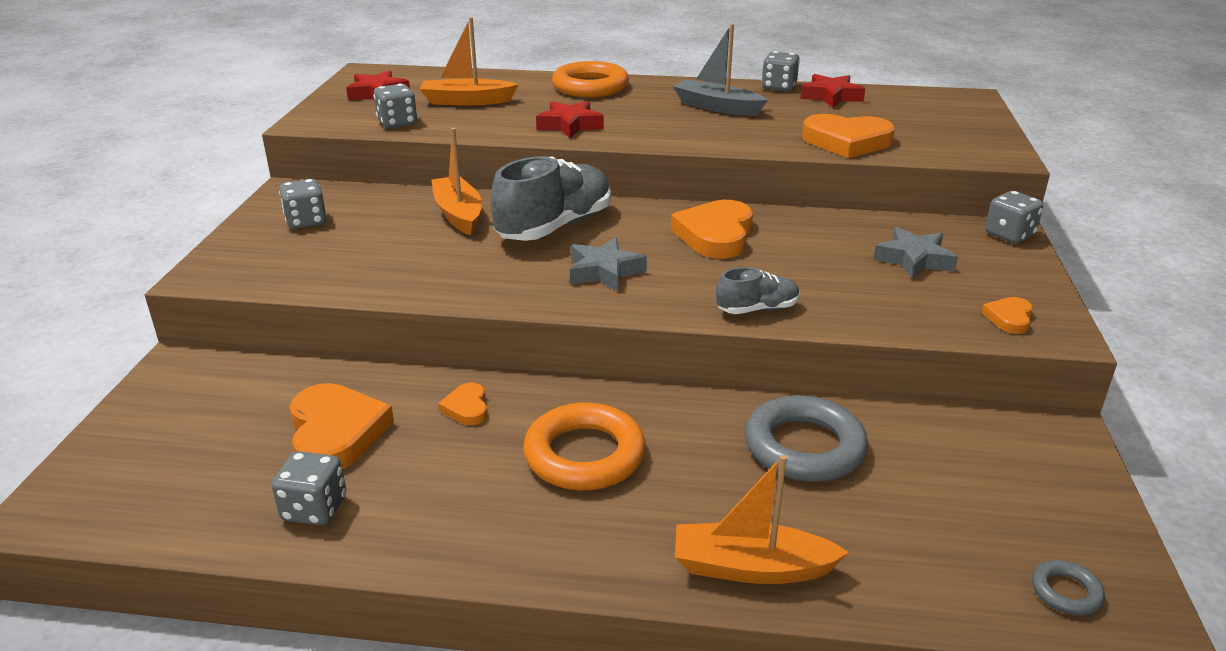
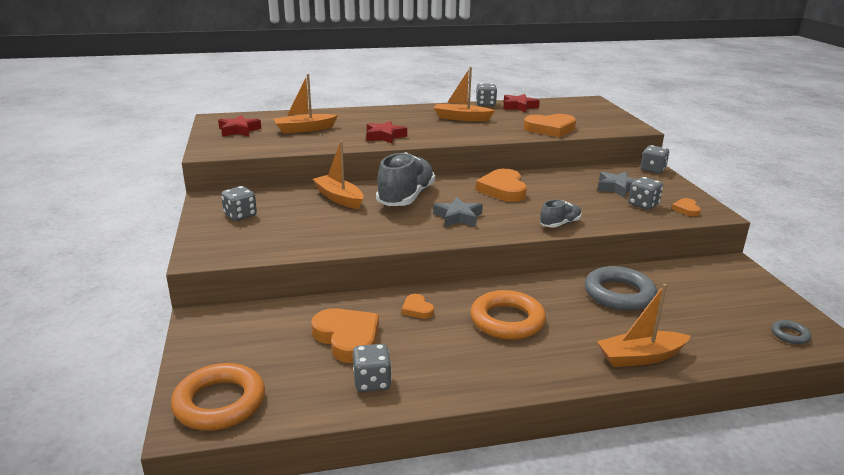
camera: 20 degrees left, 5 degrees down
(397, 123) = (271, 146): grey dice -> grey dice (643, 205)
(590, 87) = (374, 114): orange ring -> orange ring (219, 403)
(717, 107) = (461, 118): grey boat -> orange boat

